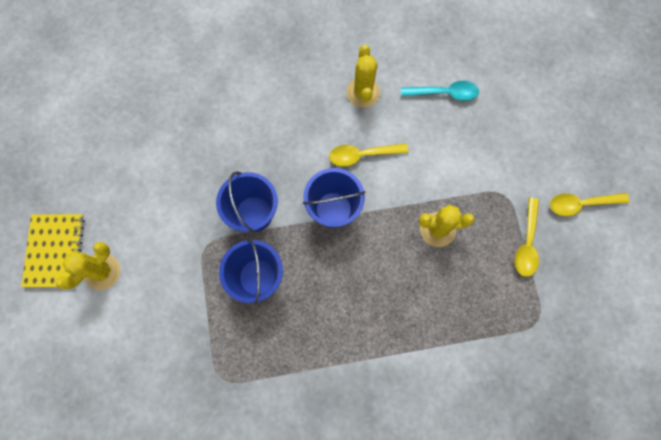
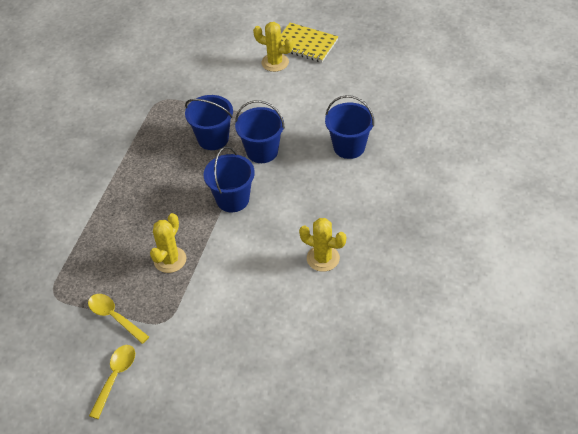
camera: 120 degrees right, 25 degrees down
(102, 271) = (275, 62): yellow cactus -> yellow cactus turned 45 degrees counterclockwise
(209, 129) = (349, 147): none -> blue bucket
(362, 155) = (265, 235): yellow spoon -> none
(444, 93) = (286, 320): turquoise spoon -> none

